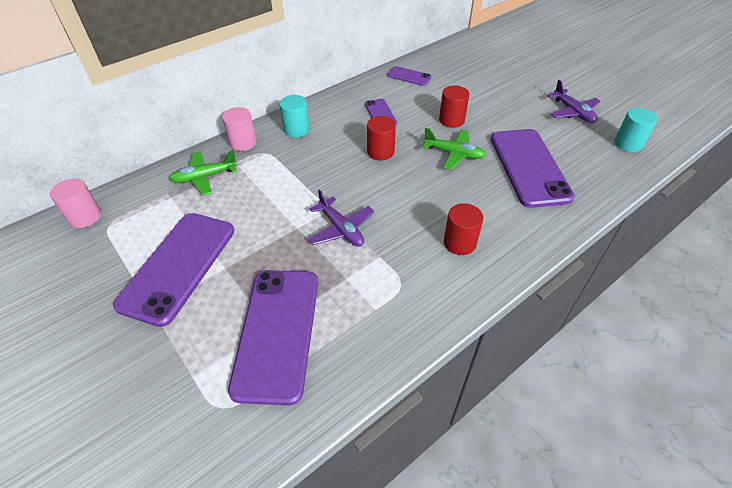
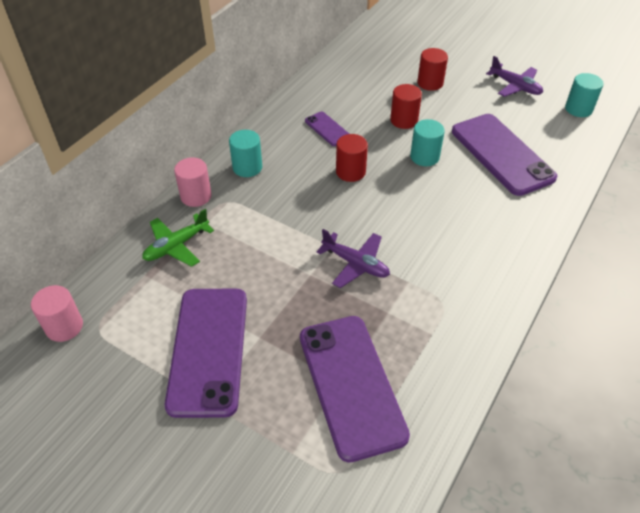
camera: 20 degrees left, 0 degrees up
(409, 76) = (335, 79): purple phone -> none
(454, 154) = (424, 157): green plane -> turquoise cylinder
(459, 243) = (475, 247): red cylinder -> red cylinder (430, 83)

